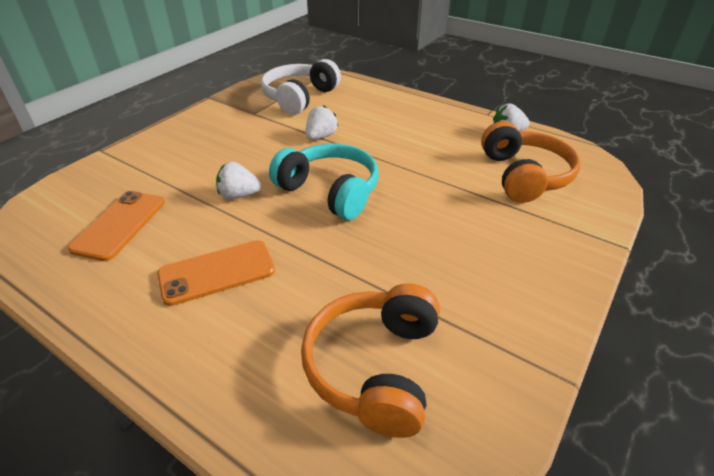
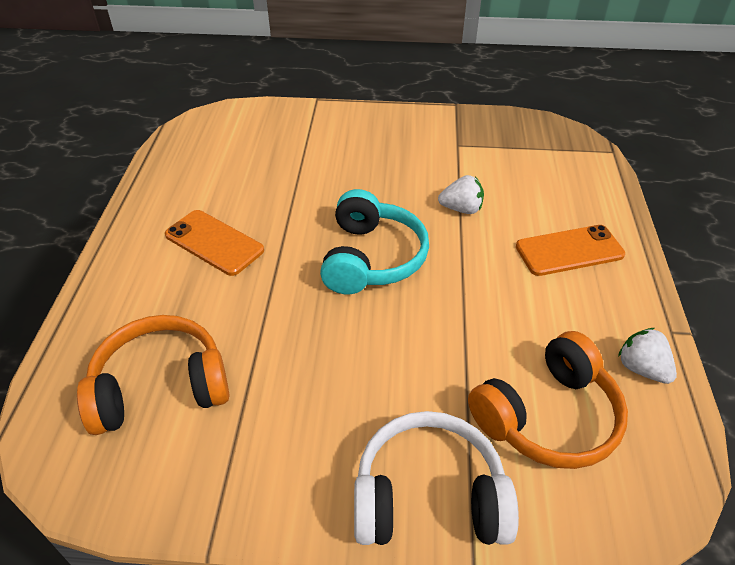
camera: 60 degrees right, 5 degrees up
(119, 225) = (234, 163): orange phone -> orange phone (569, 251)
(239, 195) = (318, 204): white strawberry -> none
(299, 97) = (522, 158): white headphones -> white headphones (429, 496)

